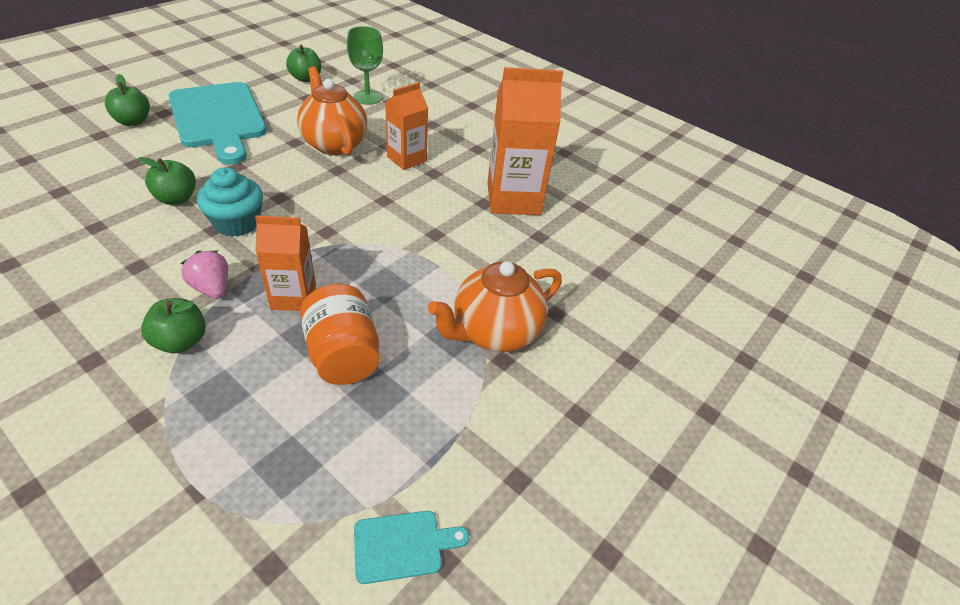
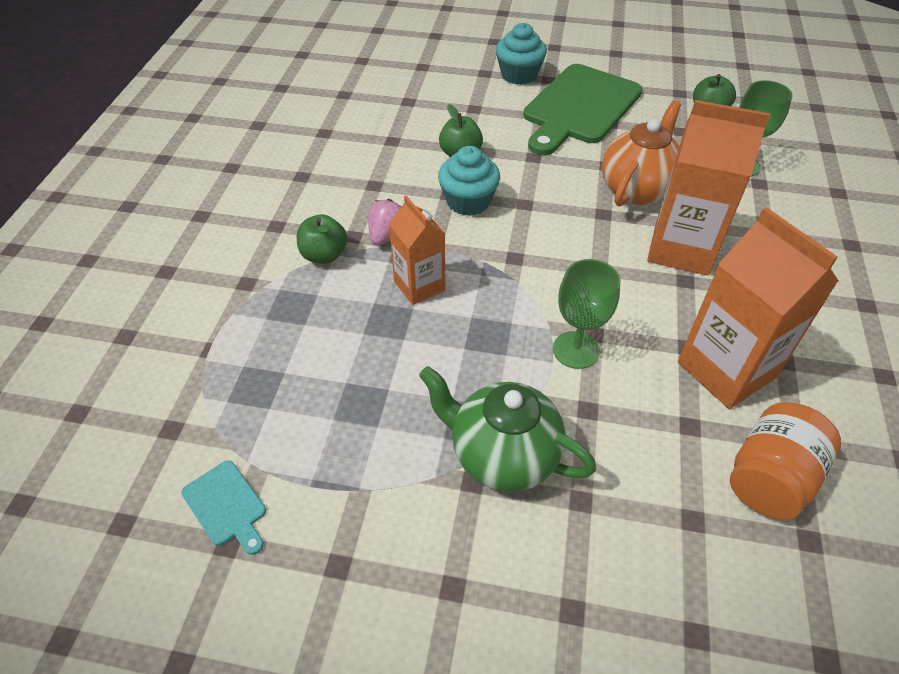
camera: 65 degrees right, 5 degrees up
(133, 121) = (519, 75): green apple -> turquoise cupcake
(219, 118) = (580, 108): turquoise cutting board -> green cutting board
(343, 354) = (384, 355): orange jar -> orange jar (769, 478)
(406, 159) = (681, 249): orange carton -> orange carton, size x1.65
(440, 249) = (576, 350): none -> green goblet
(494, 332) = (502, 455): orange teapot -> green teapot

